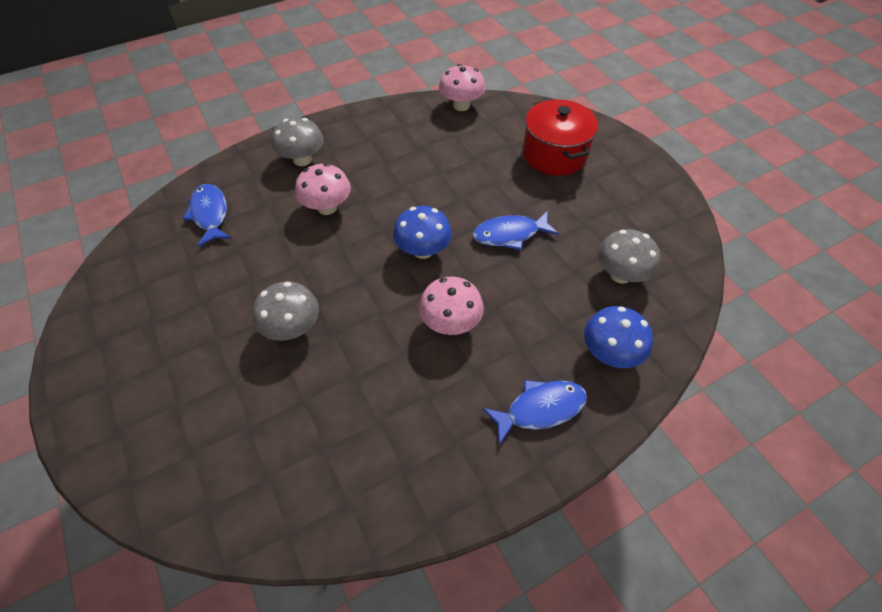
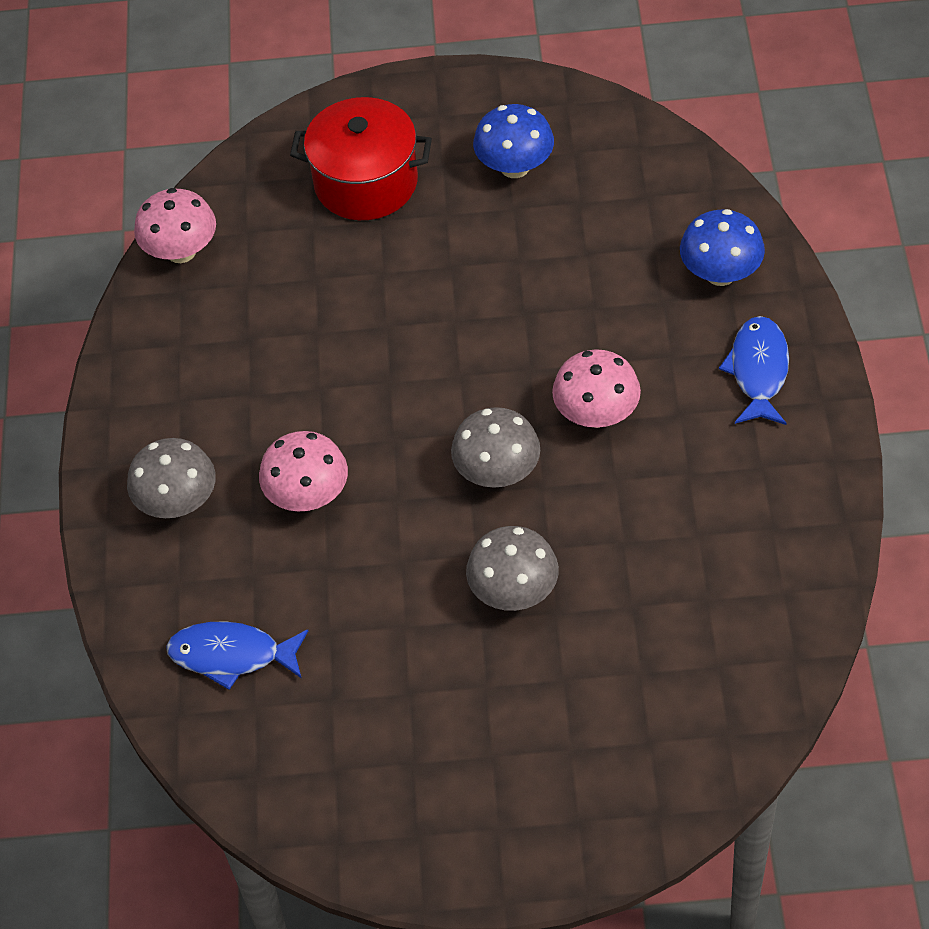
camera: 60 degrees left, 0 degrees up
(423, 250) = (460, 404): blue mushroom -> blue mushroom (515, 167)
(510, 234) = (487, 296): blue fish -> none
(620, 274) = (616, 209): grey mushroom -> grey mushroom (497, 472)

